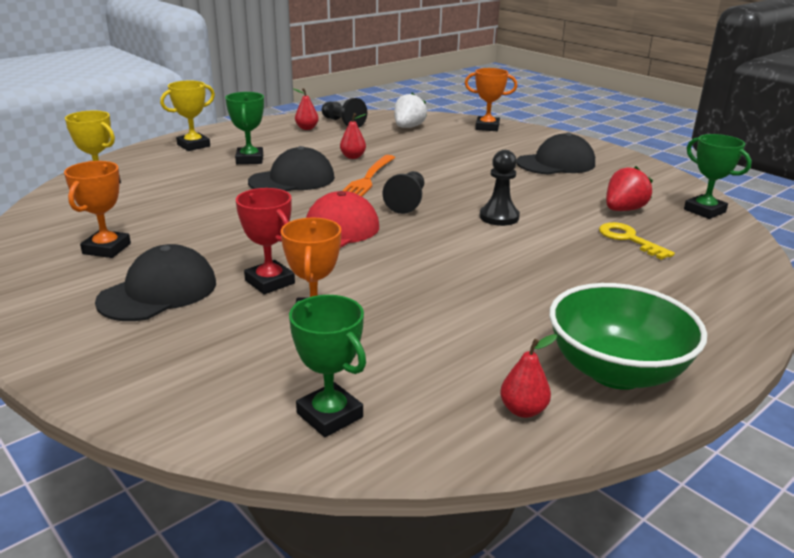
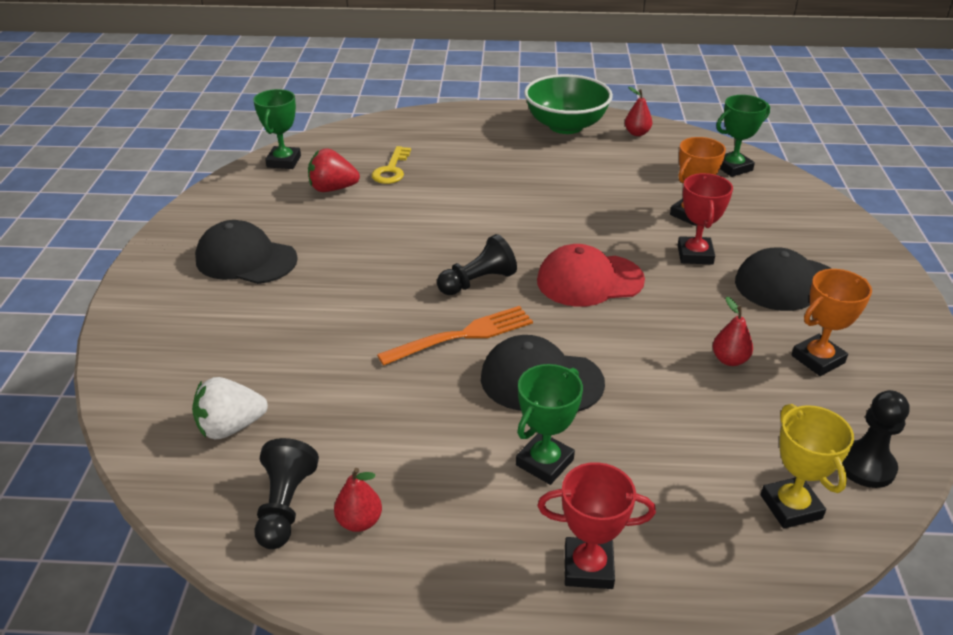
camera: 135 degrees left, 10 degrees up
(193, 145) = (588, 567): yellow trophy -> red trophy
(329, 415) = (733, 167): green trophy -> green trophy turned 60 degrees clockwise
(353, 157) = (413, 391): red pear -> red pear (729, 360)
(487, 127) = (148, 364): orange trophy -> none
(499, 217) = (435, 228): black pawn -> black pawn (866, 466)

